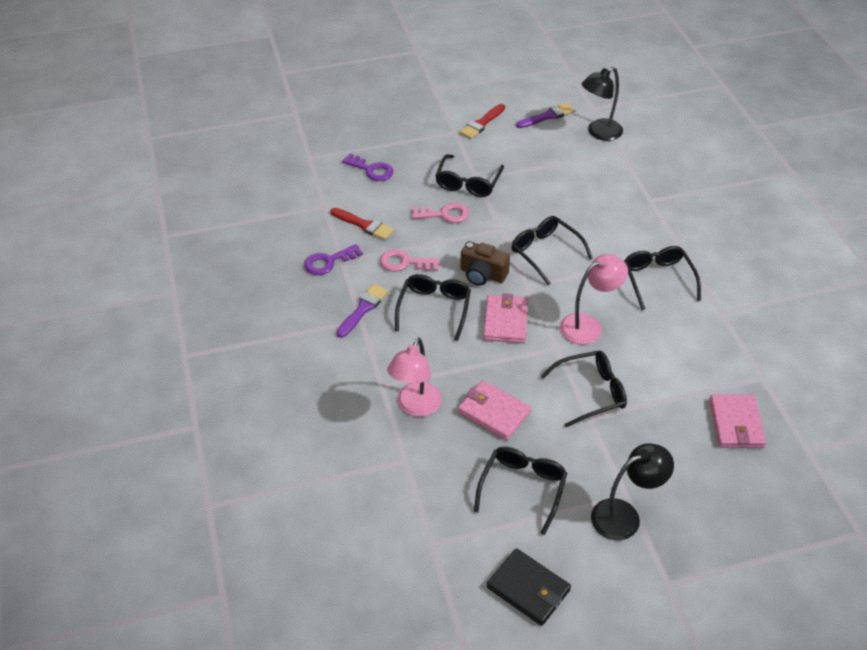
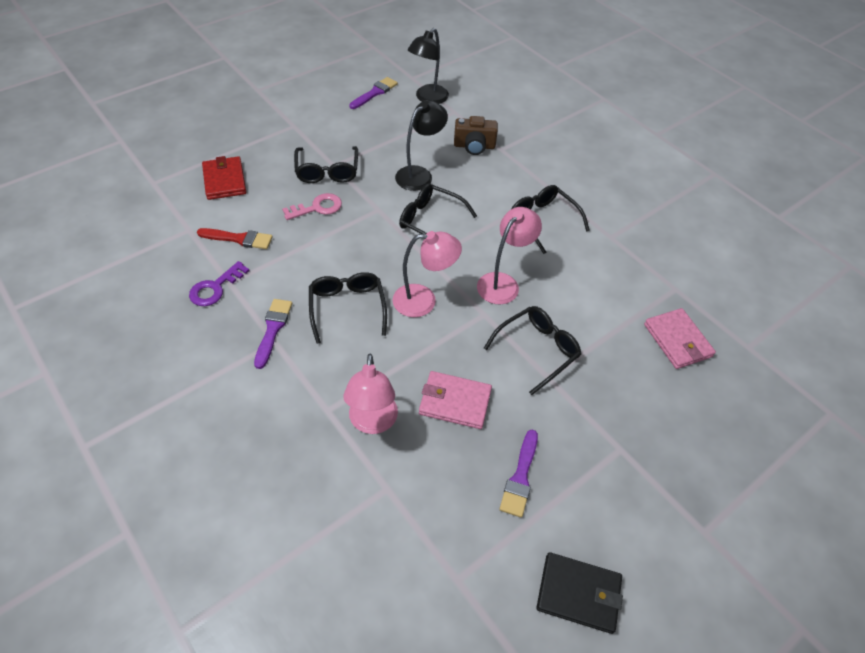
camera: 25 degrees left, 5 degrees up
(372, 170) = (224, 180): purple key -> red wallet
(404, 263) = (297, 267): pink key -> none
(481, 123) = (316, 112): red brush -> none
(482, 274) = (380, 259): brown camera -> brown camera (474, 146)
(505, 321) = (424, 301): pink wallet -> pink lamp
(522, 488) = (520, 477): black glasses -> purple brush
(624, 515) = (629, 471): black lamp -> black lamp (419, 174)

